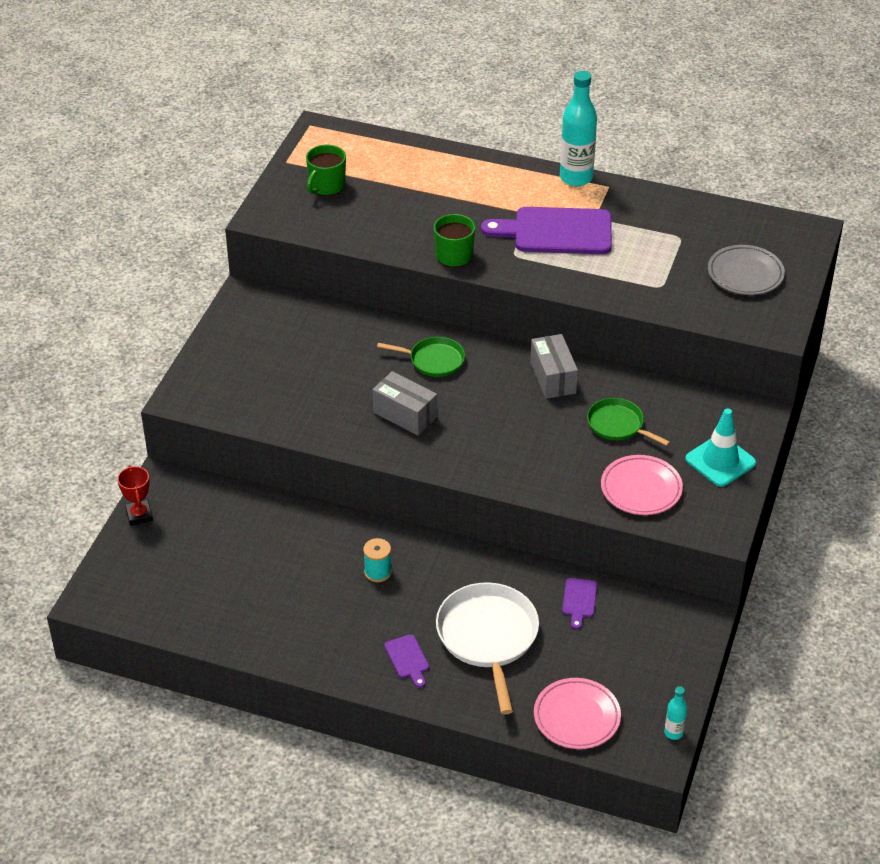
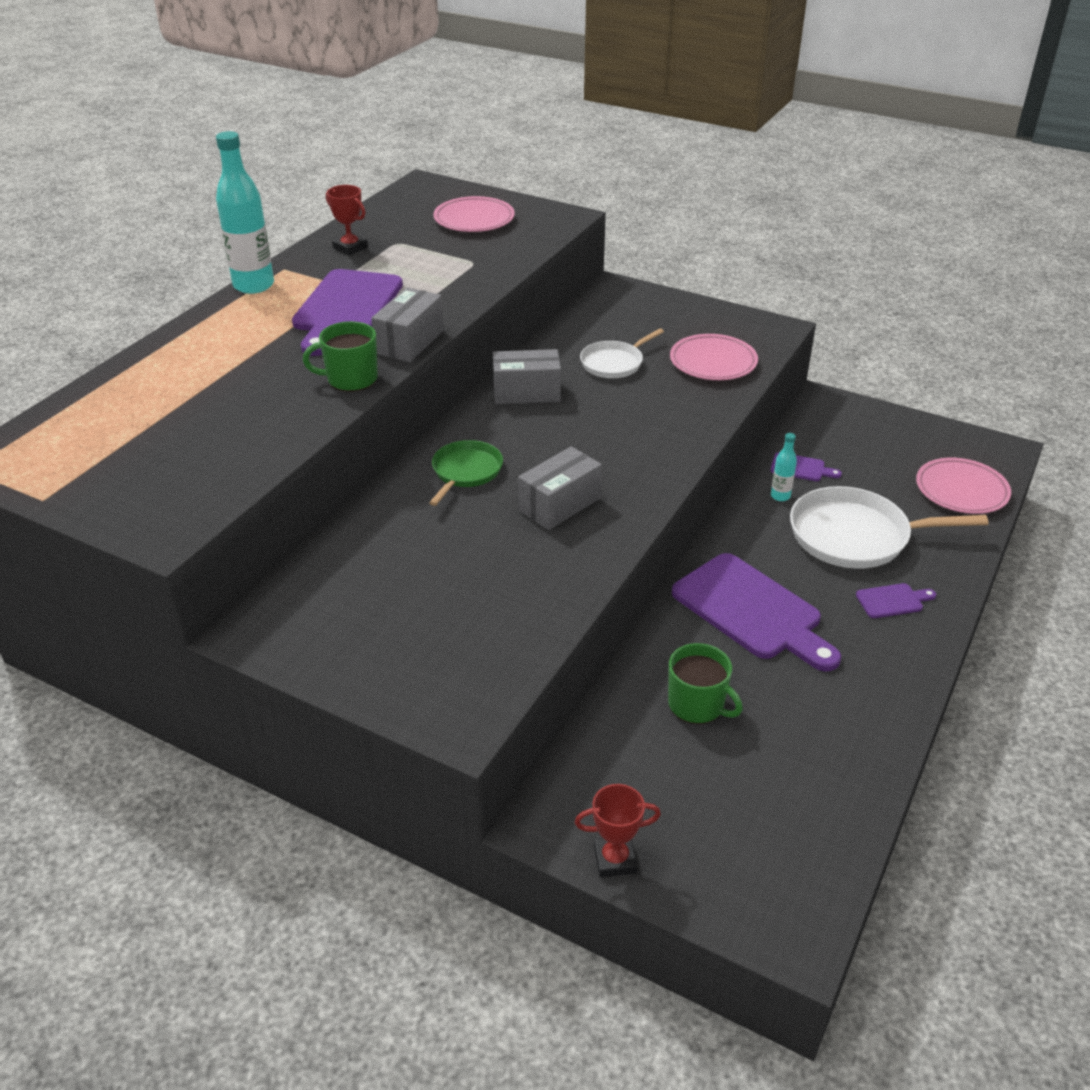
camera: 80 degrees left, 5 degrees down
(326, 186) = (132, 466): green mug -> green mug (697, 705)
(378, 572) = (751, 611): turquoise spool -> purple cutting board
(515, 274) = (410, 342): none -> grey box
(618, 425) = (614, 363): green pan -> white pan
(660, 213) = (350, 248): none -> red trophy
(673, 733) = (972, 436): turquoise bottle -> turquoise bottle (780, 496)
(720, 461) = (679, 316): turquoise traffic cone -> none
(745, 274) = (474, 220): grey plate -> pink plate

